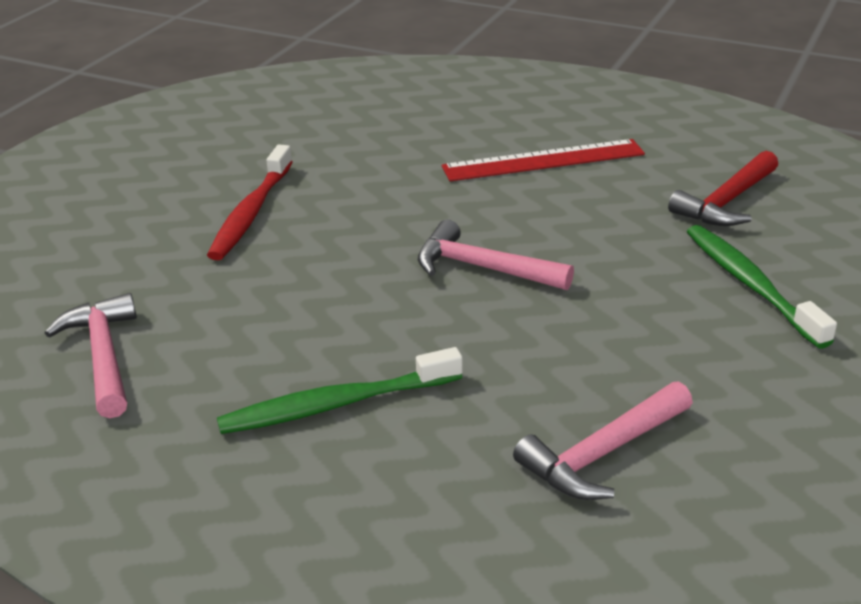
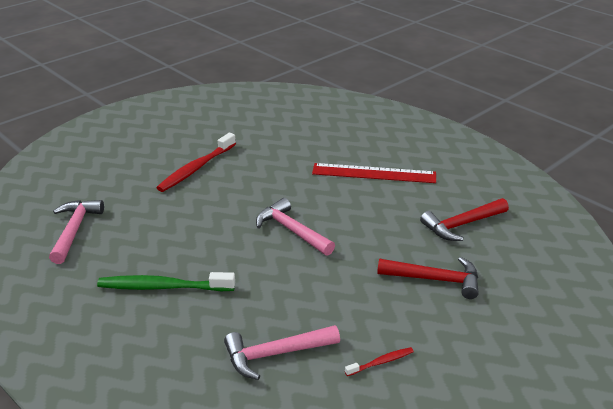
camera: 20 degrees right, 0 degrees up
(750, 284) = (435, 280): green toothbrush -> red hammer
(768, 419) = (381, 362): none -> red toothbrush

